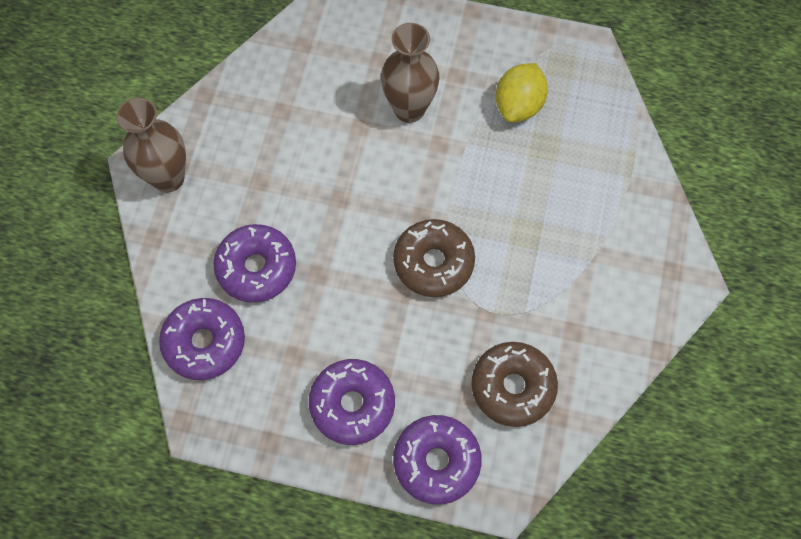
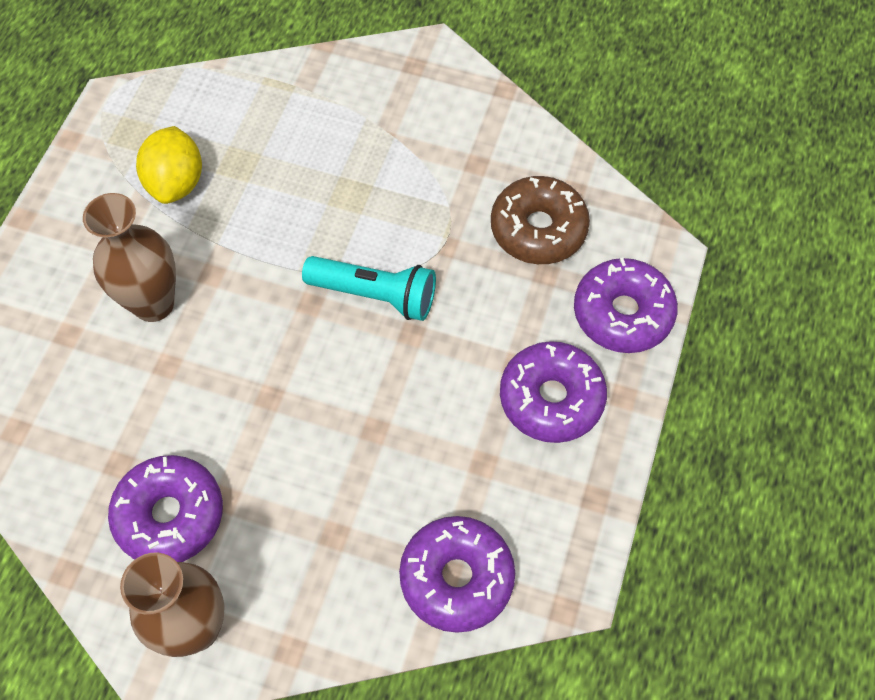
camera: 85 degrees left, 5 degrees down
(256, 268) = (356, 506): purple donut -> purple donut (170, 515)
(433, 262) = (375, 295): brown donut -> turquoise flashlight
(518, 105) = (176, 183): yellow lemon -> yellow lemon turned 60 degrees clockwise

